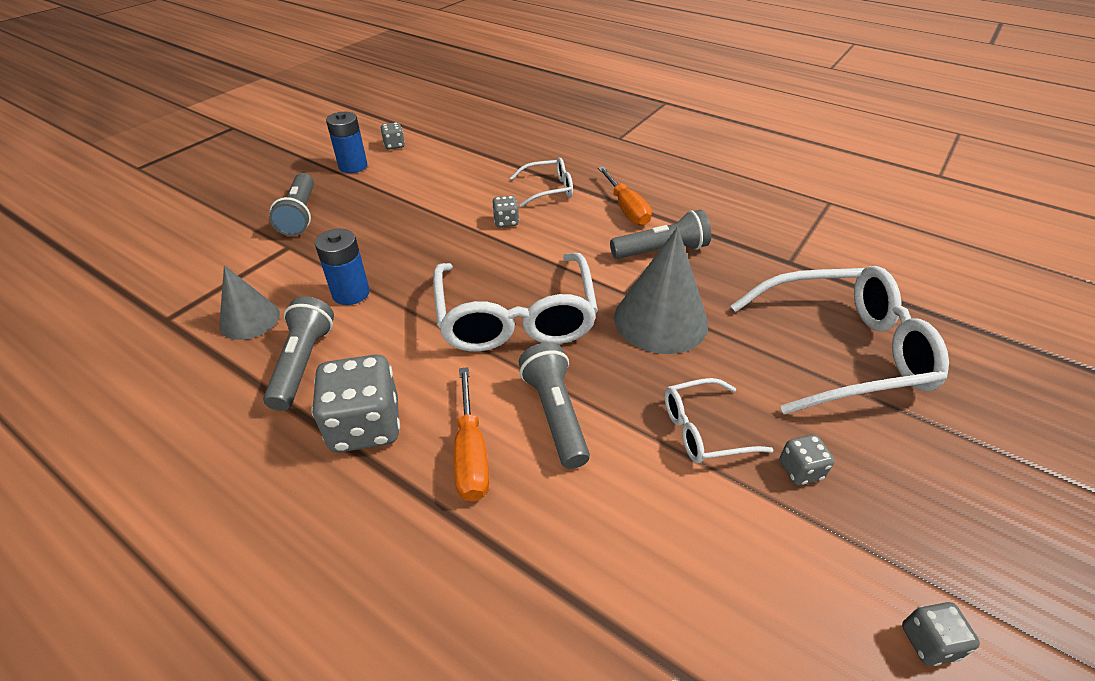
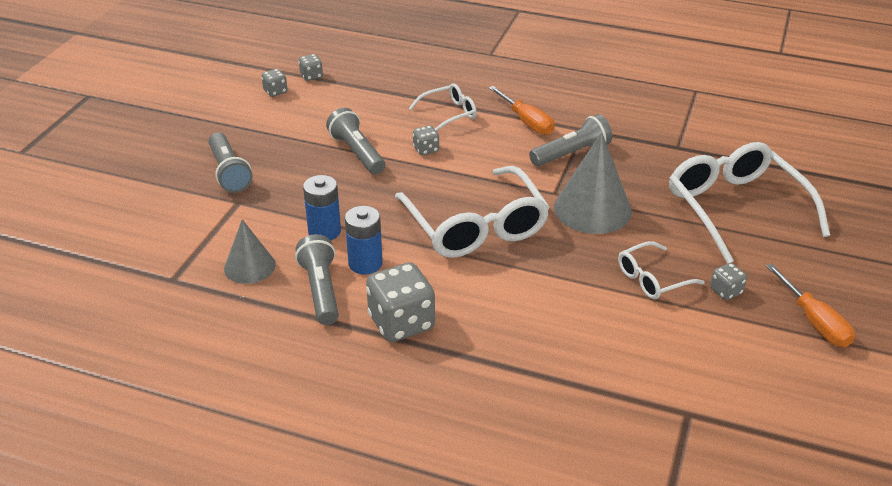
camera: 15 degrees left, 5 degrees down
(353, 166) = (248, 118): blue battery -> blue battery (365, 263)
(471, 454) = (492, 325): orange screwdriver -> orange screwdriver (815, 322)
(555, 414) = (541, 289): grey flashlight -> grey flashlight (357, 153)
(843, 351) = (735, 208): white glasses -> white glasses turned 90 degrees counterclockwise
(928, 642) = (824, 367): grey dice -> grey dice (311, 76)

